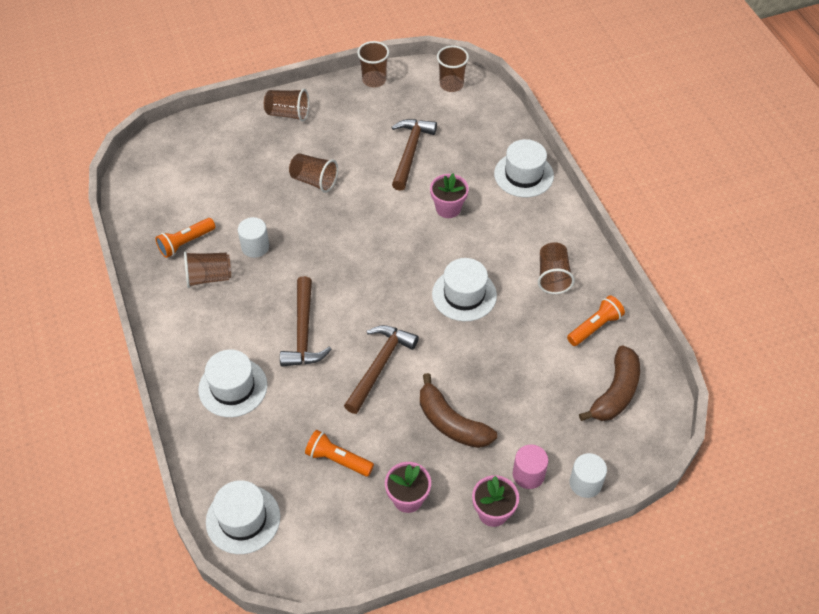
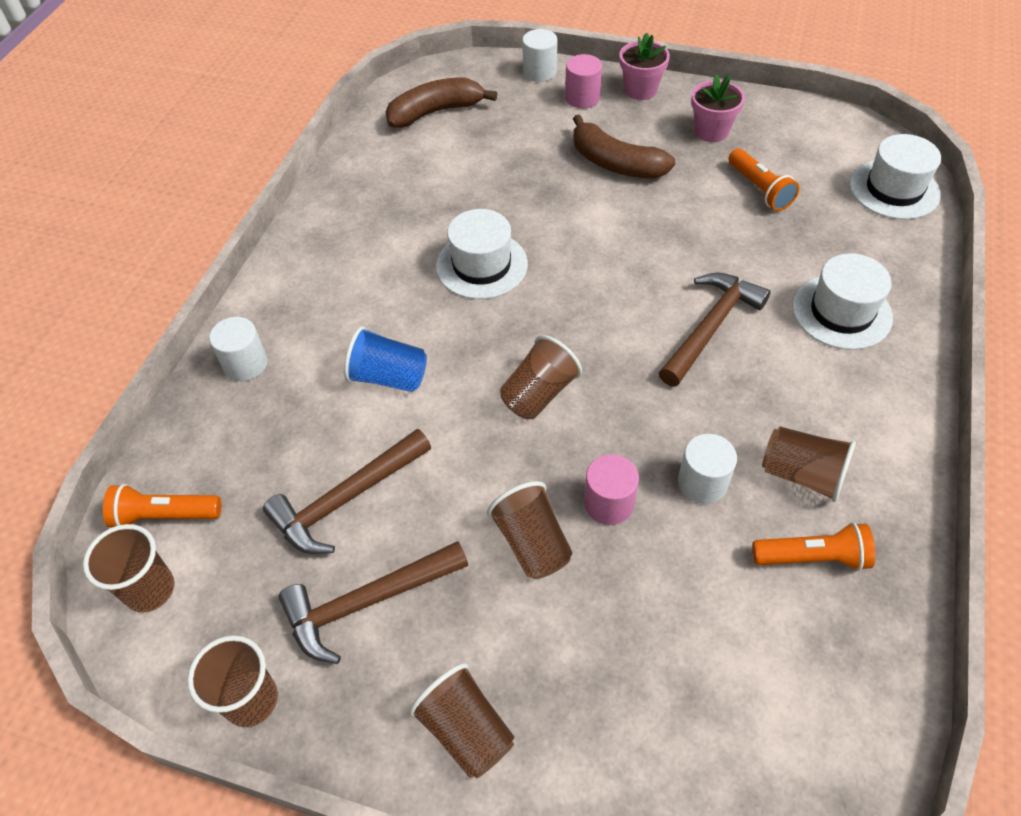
camera: 140 degrees left, 0 degrees up
(293, 214) = (609, 503): none -> pink cylinder
(379, 366) = (646, 246): brown hammer -> brown hammer (368, 602)
(448, 208) = (388, 377): pink flower pot -> blue cup
(451, 423) = (615, 163): brown banana -> brown banana turned 135 degrees clockwise
(523, 175) = (245, 364): white hat -> white cylinder
(553, 276) = (366, 230): brown cup -> brown cup (539, 394)
(595, 327) = (385, 166): orange flashlight -> orange flashlight (164, 516)

